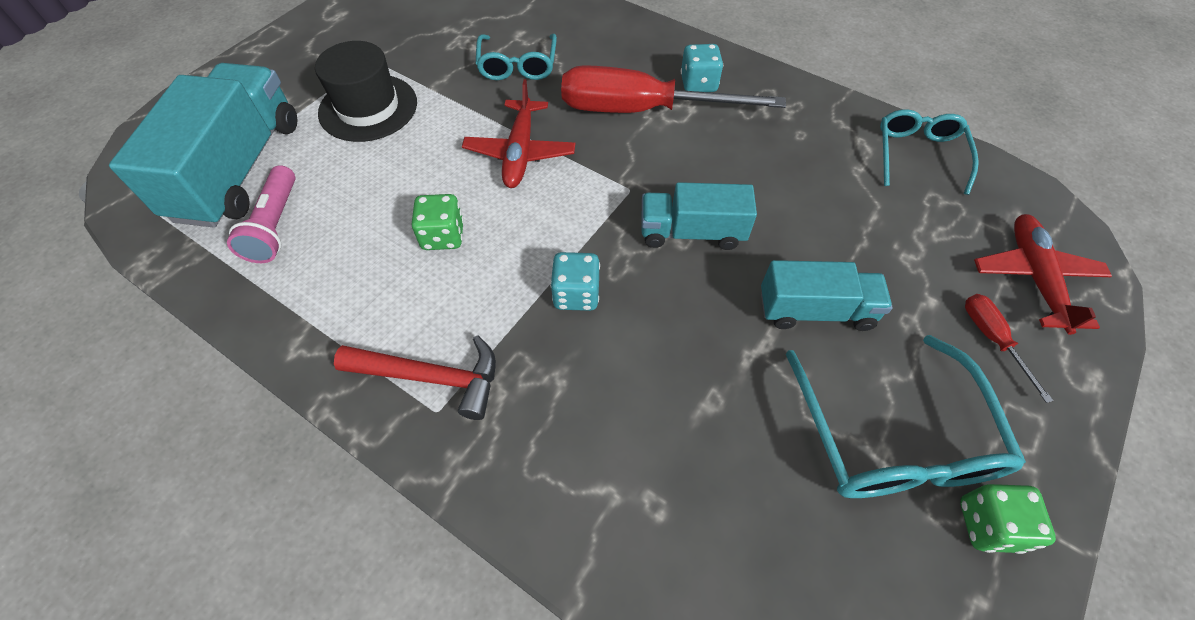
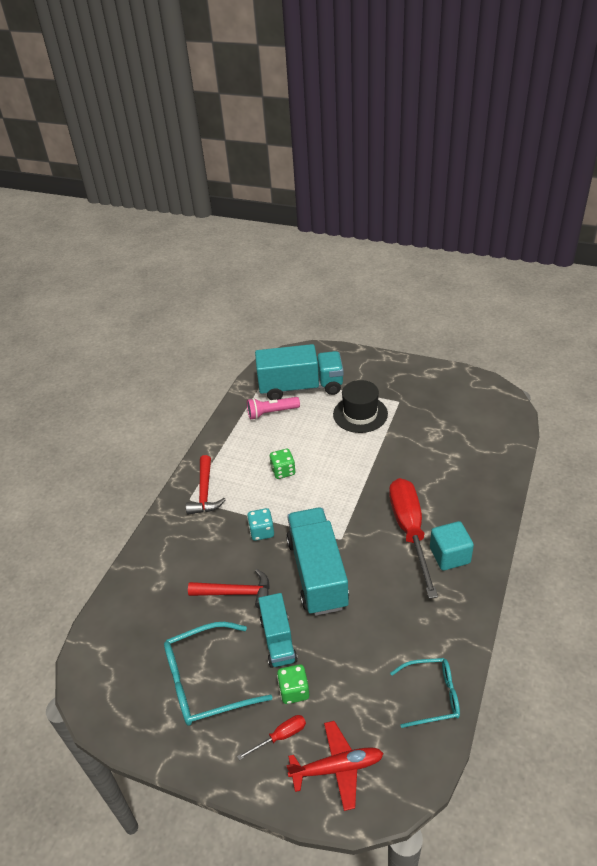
camera: 80 degrees right, 15 degrees down
(517, 66) = (423, 463): turquoise glasses -> none
(520, 152) = (351, 484): red plane -> none
(692, 232) = (317, 573): turquoise truck -> turquoise truck, size x1.73
(698, 84) = (449, 555): turquoise dice -> turquoise cube
(706, 358) = (236, 593): none -> red hammer
(988, 525) = (165, 727): green dice -> green dice (294, 691)

